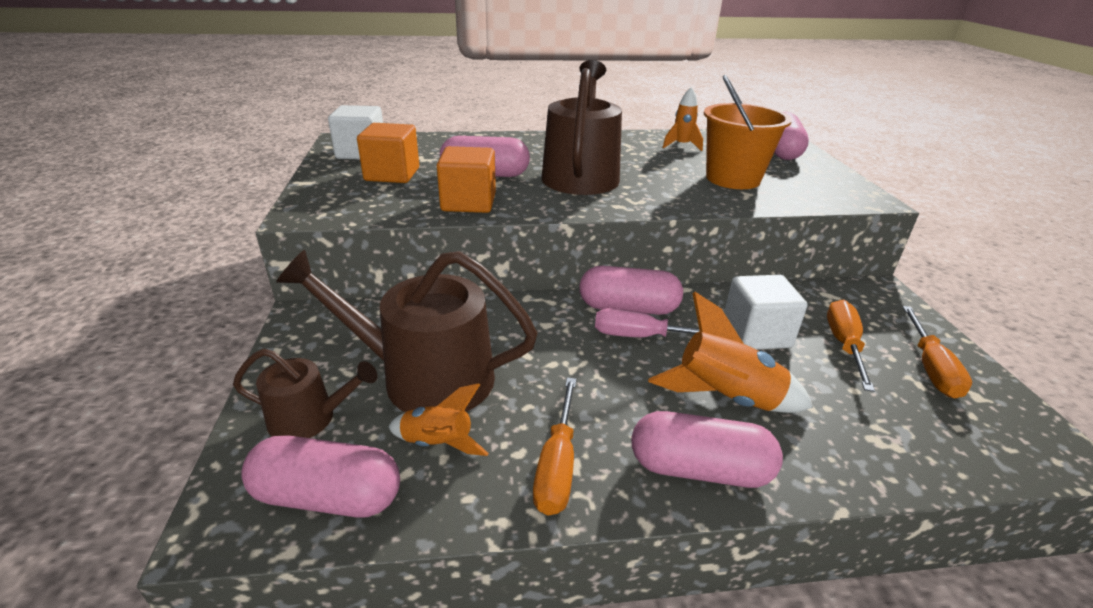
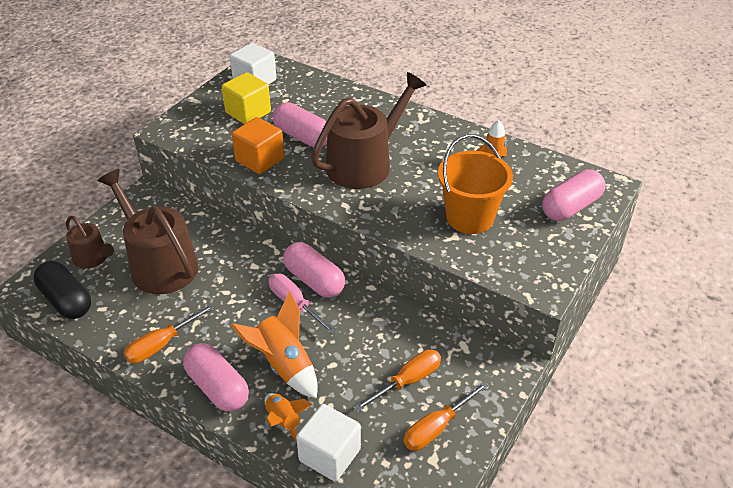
camera: 40 degrees right, 10 degrees up
(328, 496) = (66, 300): pink capsule -> black capsule
(392, 174) = (248, 112): orange cube -> yellow cube
(438, 444) = (127, 303): orange rocket -> orange rocket (284, 422)
(756, 334) = (364, 341): white cube -> white cube (330, 455)

